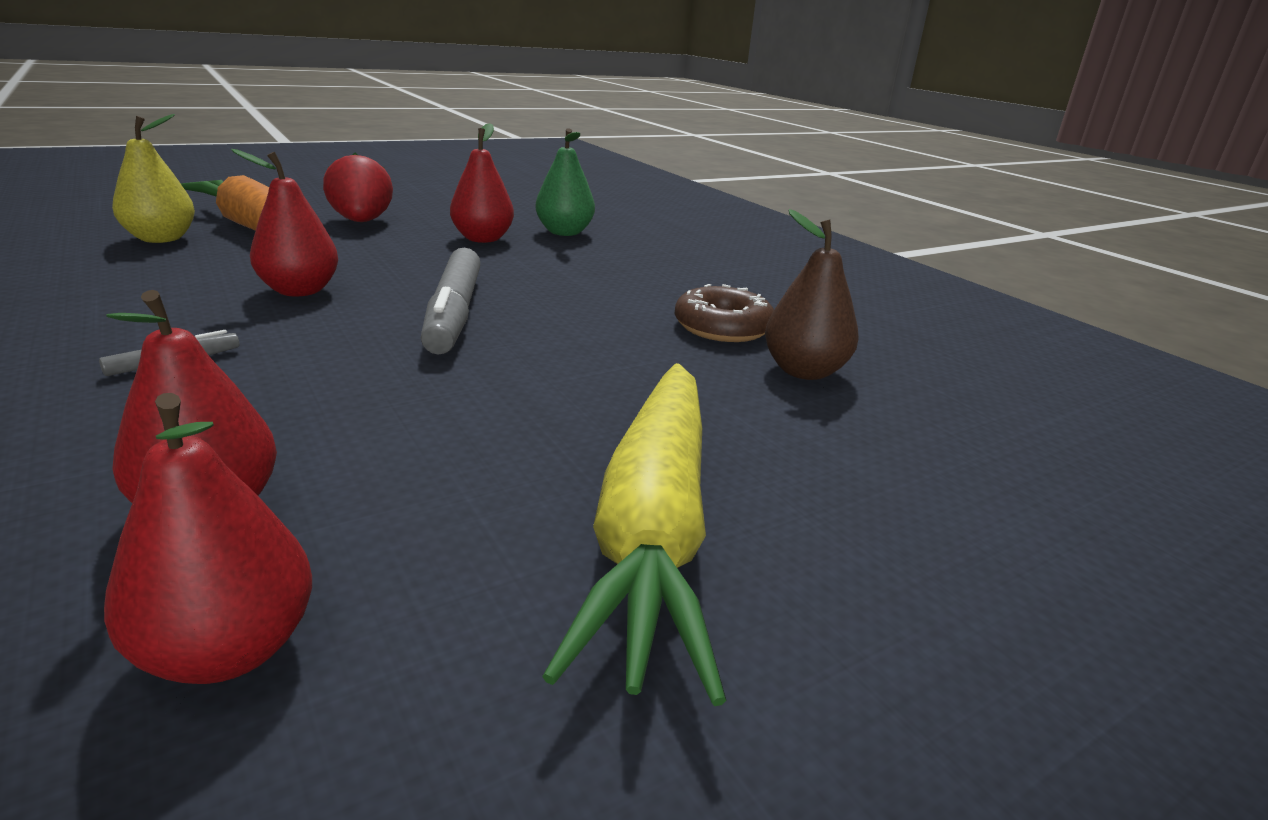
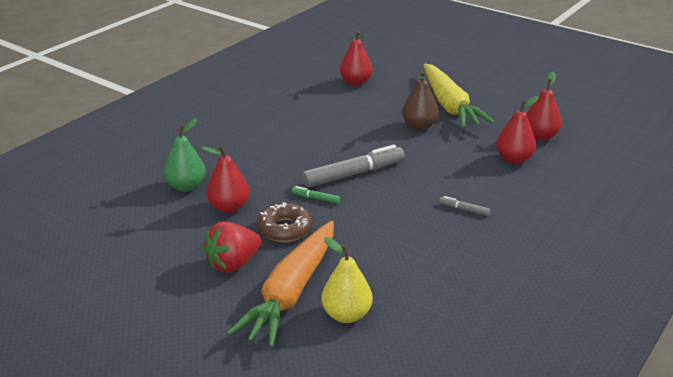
camera: 110 degrees left, 5 degrees up
(300, 291) = (371, 222): red pear -> red pear (355, 82)
(425, 277) = (315, 198): none -> green marker
(654, 526) = (449, 106): yellow carrot -> yellow carrot turned 90 degrees clockwise
(722, 327) = (303, 117): brown donut -> brown donut (285, 229)
(804, 371) = (331, 98): brown pear -> brown pear (419, 126)

